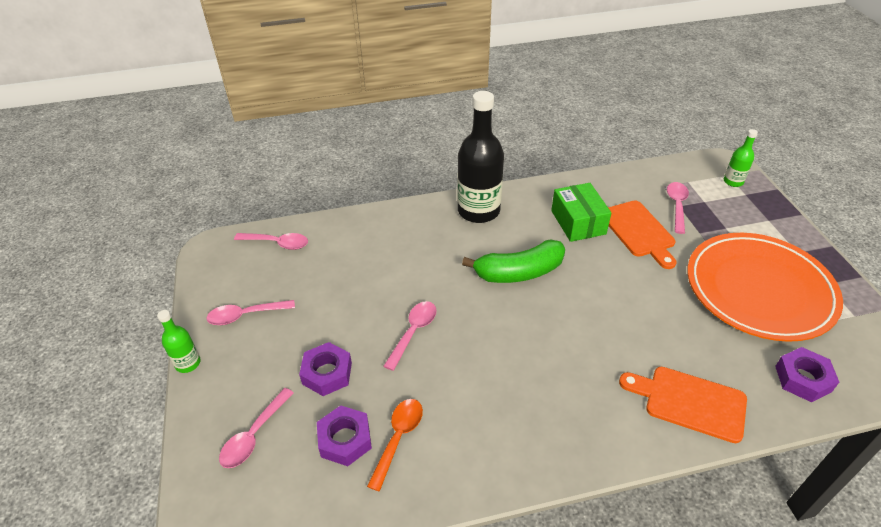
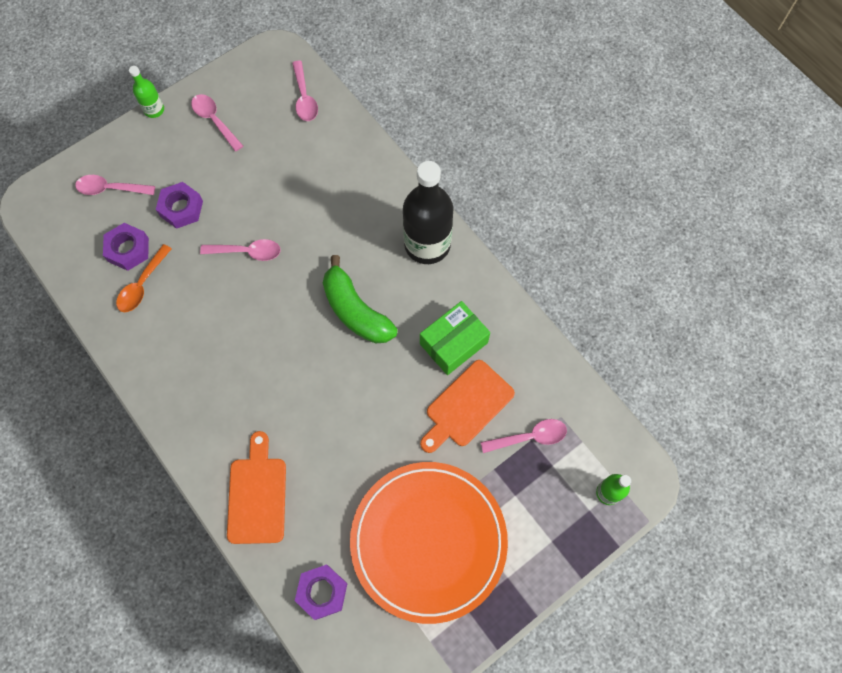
camera: 65 degrees right, 25 degrees up
(398, 438) = (142, 285): orange spoon -> orange spoon turned 120 degrees clockwise

